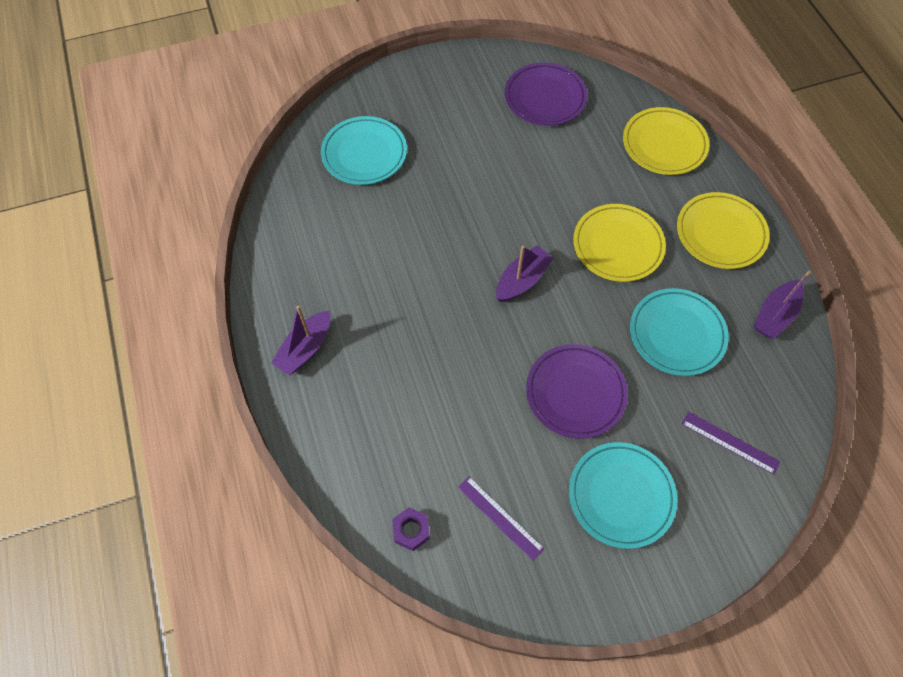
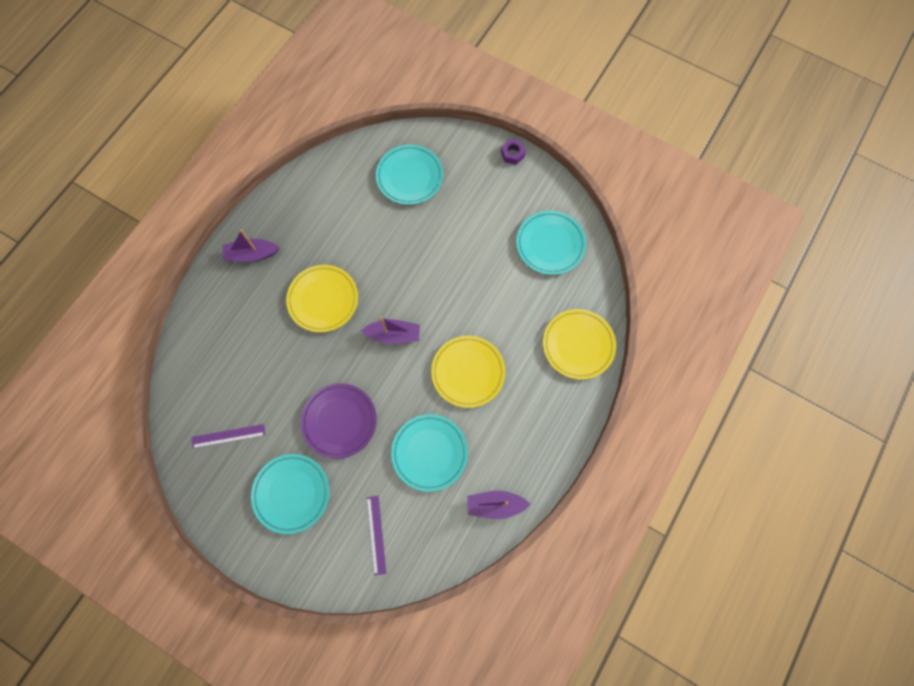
camera: 50 degrees right, 10 degrees up
(411, 530) = (186, 395): purple nut -> purple nut (512, 154)
(500, 517) = (228, 436): purple ruler -> purple ruler turned 75 degrees clockwise
(545, 98) = (550, 244): purple plate -> turquoise plate
(720, 233) = (533, 429): yellow plate -> yellow plate (323, 300)

